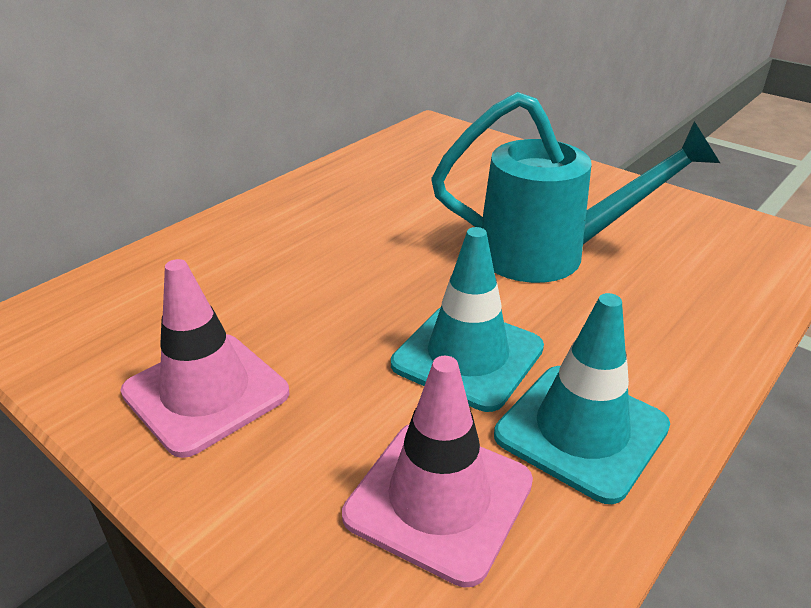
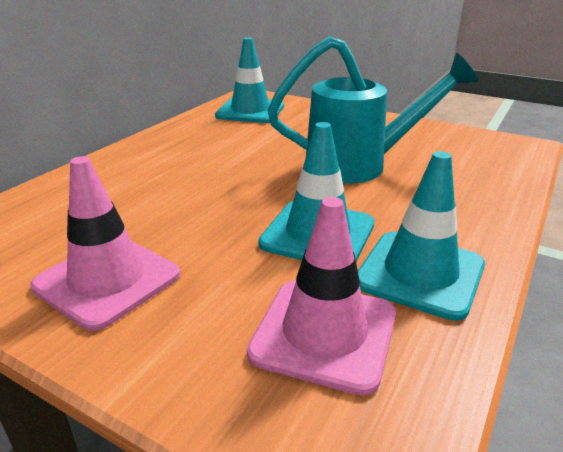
camera: 10 degrees left, 5 degrees down
(428, 153) = (250, 111): none -> turquoise traffic cone

